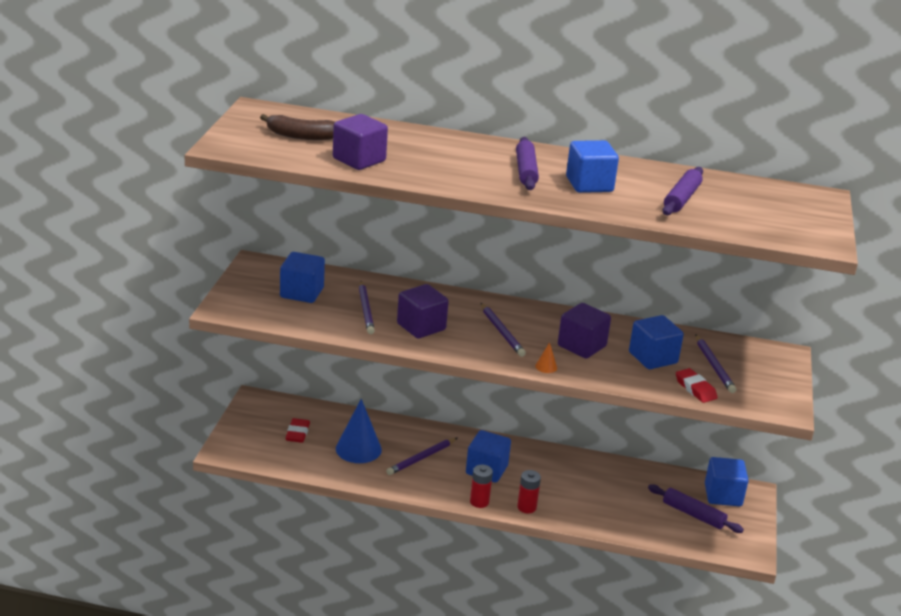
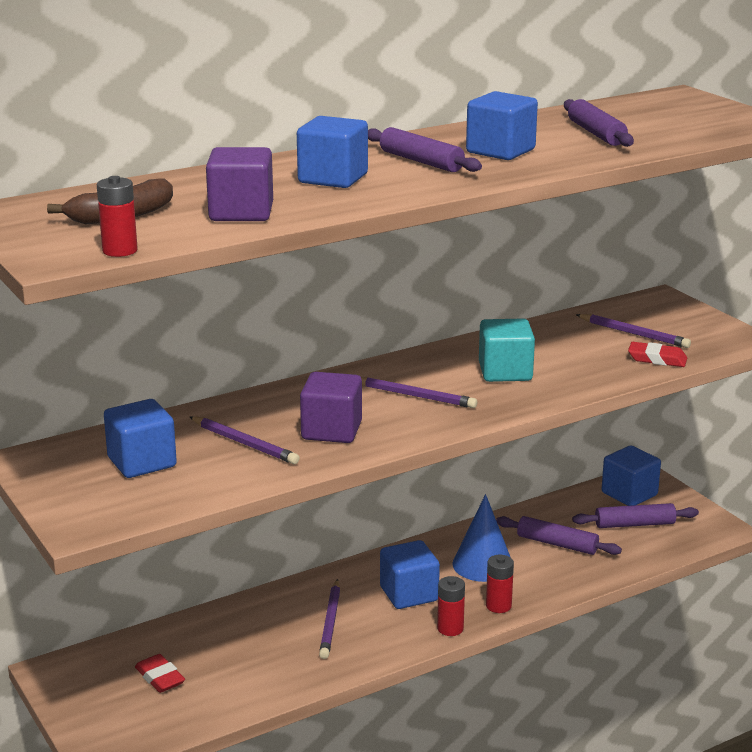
camera: 40 degrees left, 5 degrees down
(258, 155) = (120, 251): none -> red battery
(358, 449) = (252, 652): blue cone -> blue cone (482, 564)
(546, 367) = (511, 405): orange cone -> none
(581, 346) = (505, 372): purple cube -> turquoise cube
(621, 496) = (557, 544): none -> purple rolling pin
(653, 358) = (578, 351): blue cube -> blue cube (333, 179)

